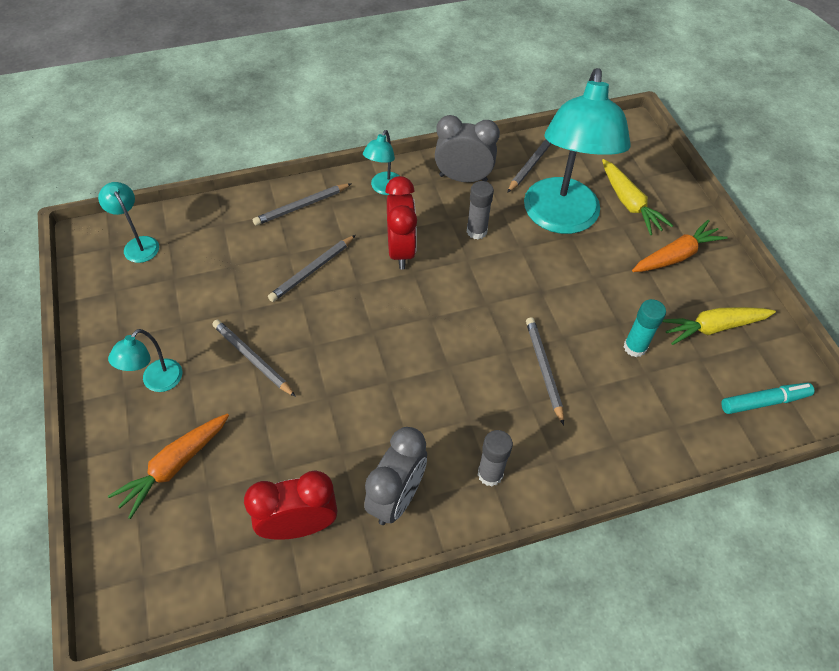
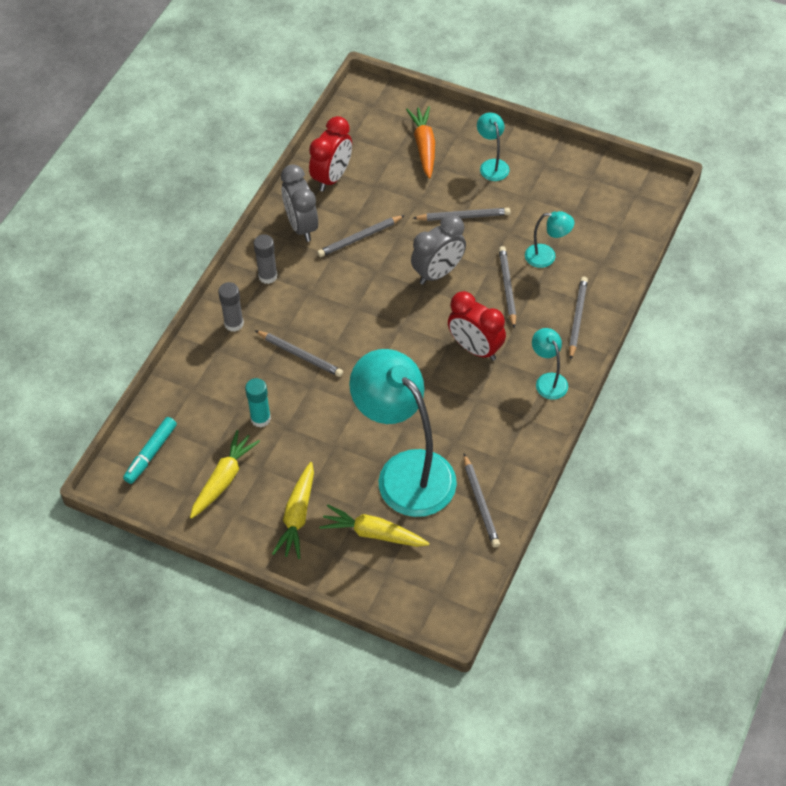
camera: 135 degrees right, 0 degrees up
(138, 244) = (625, 209): turquoise lamp -> turquoise lamp (547, 256)
(361, 428) = (359, 238): none -> grey pencil
(463, 178) = (509, 440): grey clock -> grey clock (438, 273)
(476, 231) = (448, 407): grey glue stick -> grey glue stick (234, 323)
(675, 256) = (297, 515): orange carrot -> yellow carrot

